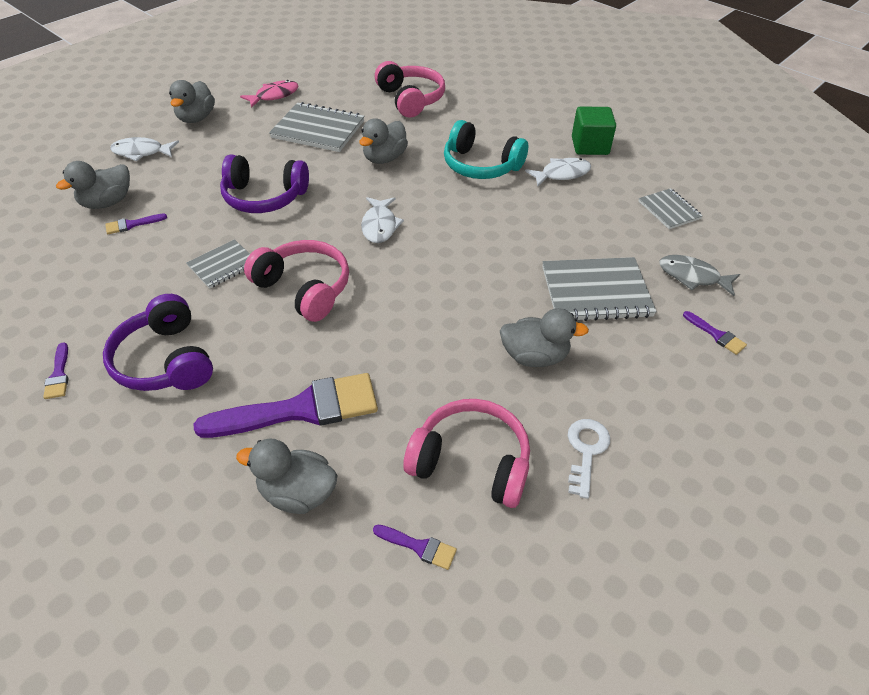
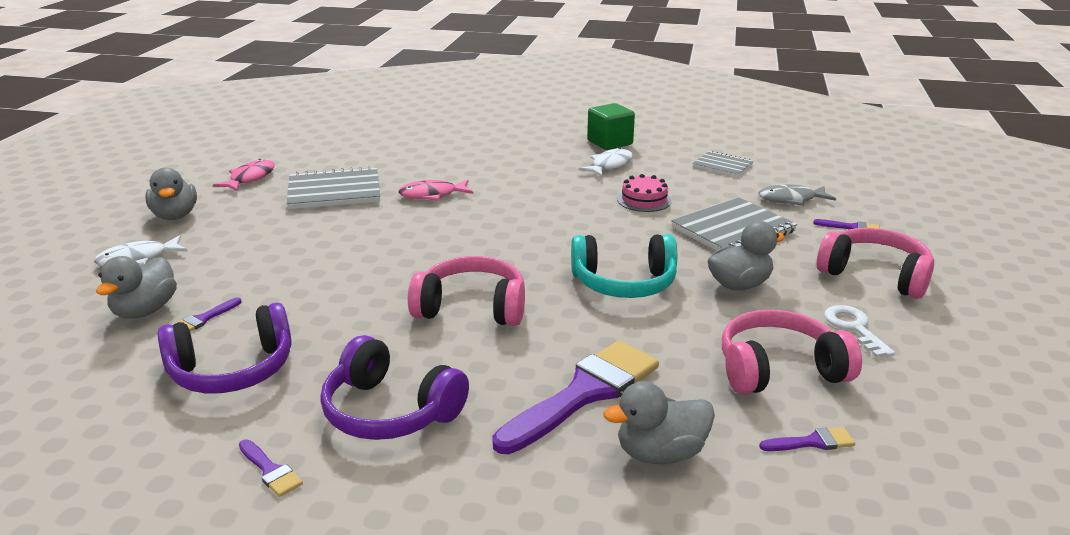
camera: 30 degrees left, 20 degrees down
(223, 265) = (359, 318): grey notebook -> none
(264, 197) = (339, 255): purple headphones -> purple headphones (232, 370)
(380, 226) = (489, 242): white fish -> none
(384, 158) = (432, 195): grey duck -> pink fish
(411, 99) = (405, 149): pink headphones -> pink headphones (875, 275)
(480, 165) = (531, 177): turquoise headphones -> turquoise headphones (624, 283)
(551, 226) = (644, 200): none -> pink cake

